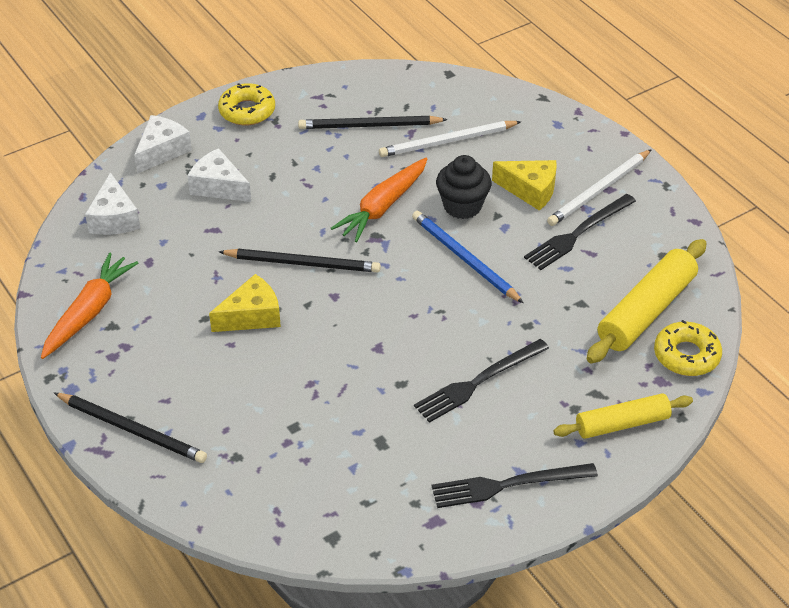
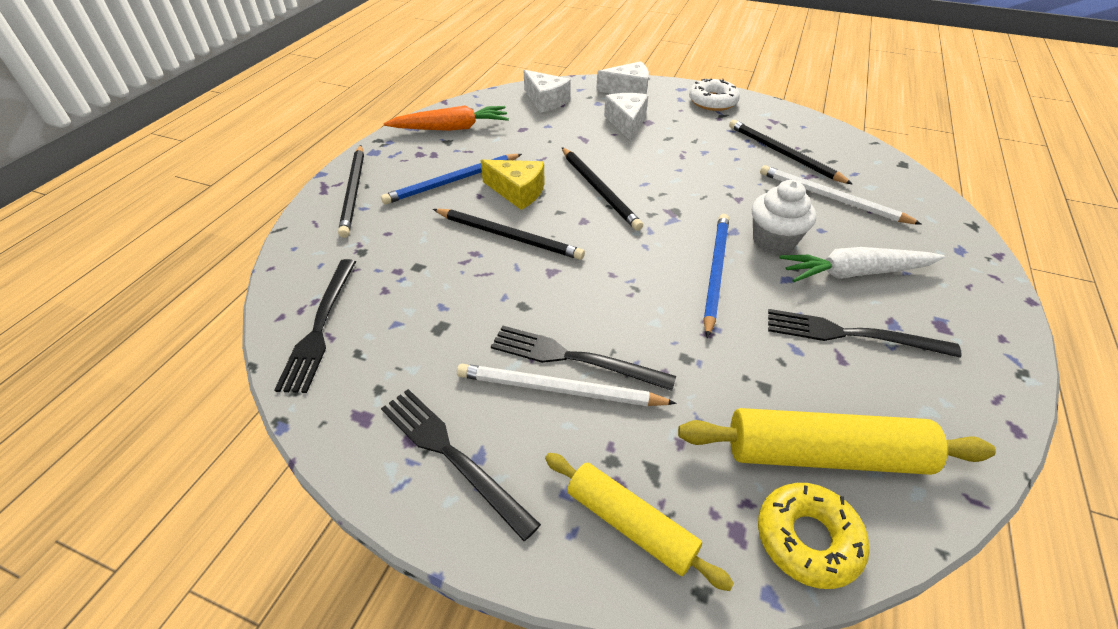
camera: 55 degrees right, 0 degrees up
(114, 218) = (545, 101): white cheese -> white cheese turned 90 degrees counterclockwise
(188, 352) = (452, 181): none -> blue pencil
(247, 111) = (712, 101): yellow donut -> white donut
(310, 352) = (509, 236): none -> black pencil
(314, 516) = (320, 327): none -> black fork
(382, 207) = (710, 199): orange carrot -> none
(462, 206) = (773, 241): black cupcake -> white cupcake
(530, 190) = (854, 273): yellow cheese -> white carrot
(599, 190) = (929, 321): white pencil -> white pencil (558, 389)

